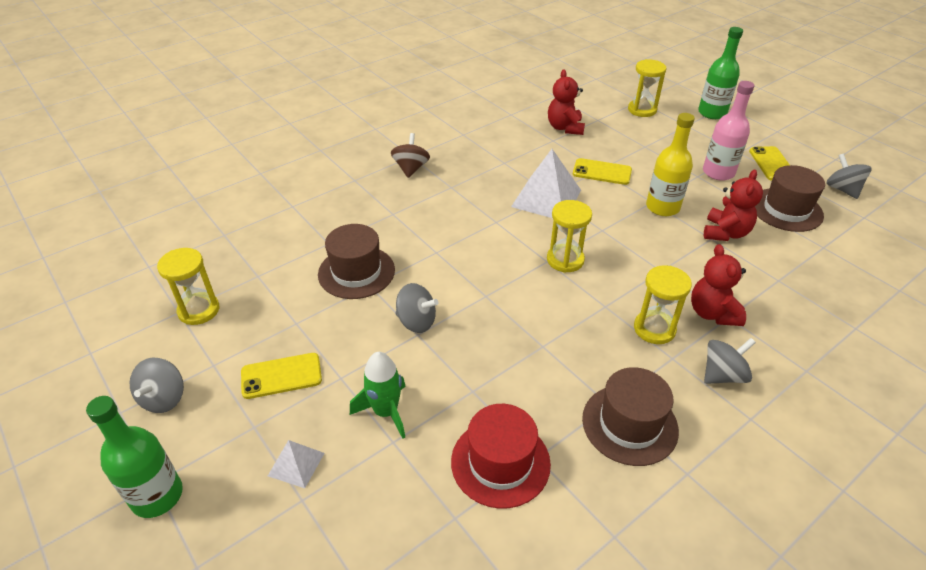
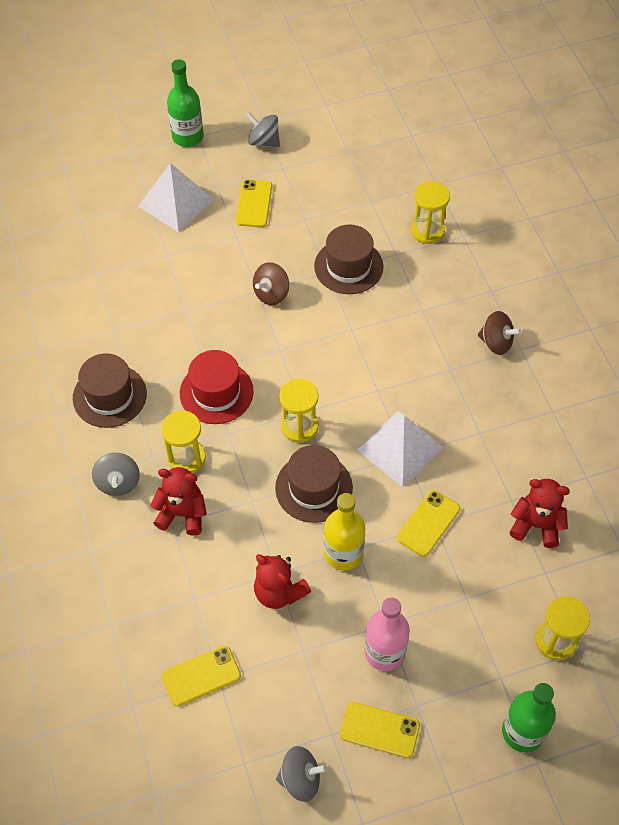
camera: 110 degrees right, 15 degrees up
(199, 310) = (344, 163): yellow hourglass -> yellow hourglass (427, 231)
(296, 464) = (176, 202): white pyramid -> white pyramid, size x1.95
(386, 412) = (193, 256): green rocket -> none
(416, 322) = (271, 294): grey spinning top -> brown spinning top
(500, 462) = (121, 308): red hat -> red hat (216, 392)
(786, 210) = (290, 683): brown hat -> brown hat (314, 488)
(833, 257) = (201, 676): none -> yellow phone

